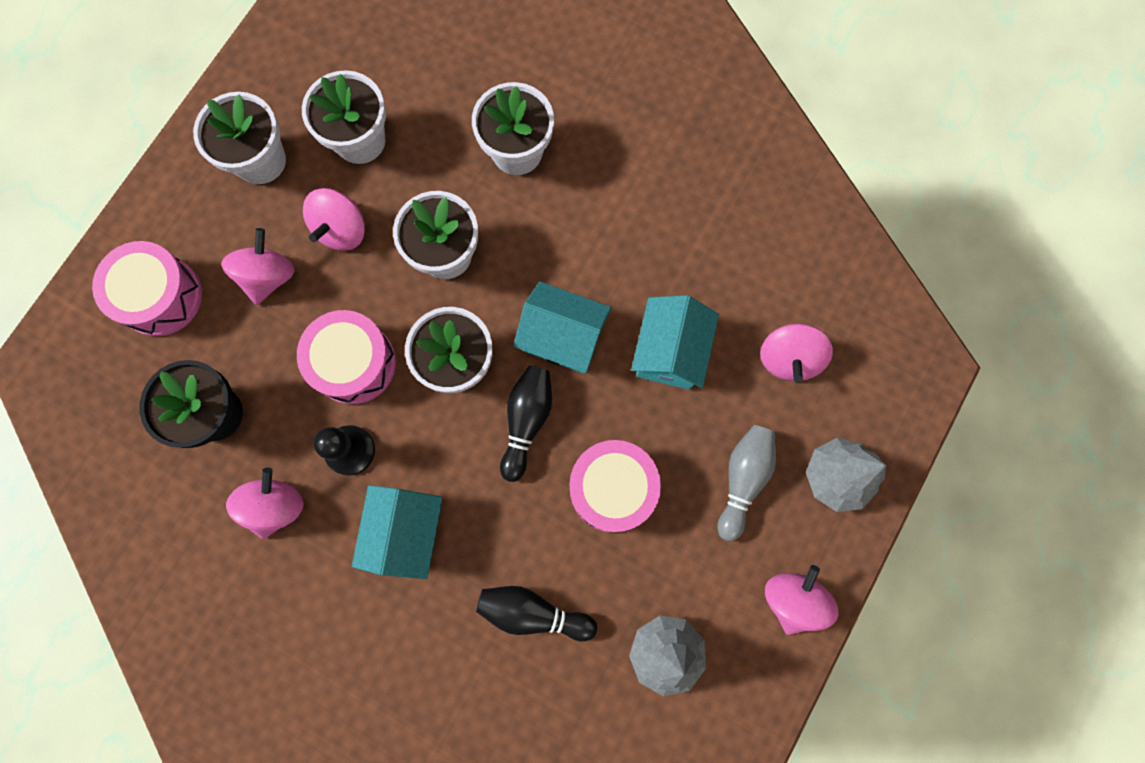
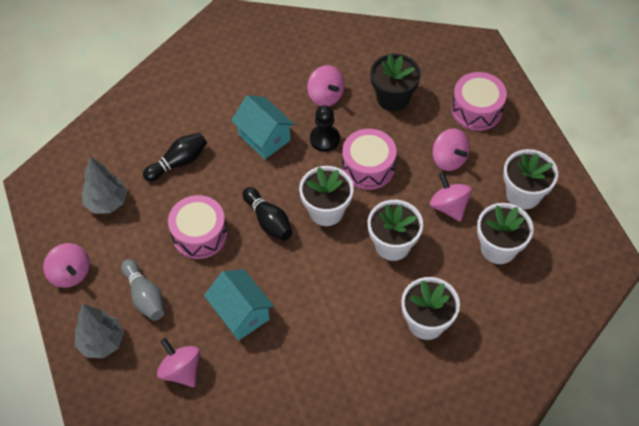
camera: 130 degrees right, 20 degrees down
(563, 337) = (296, 267): turquoise house -> none

